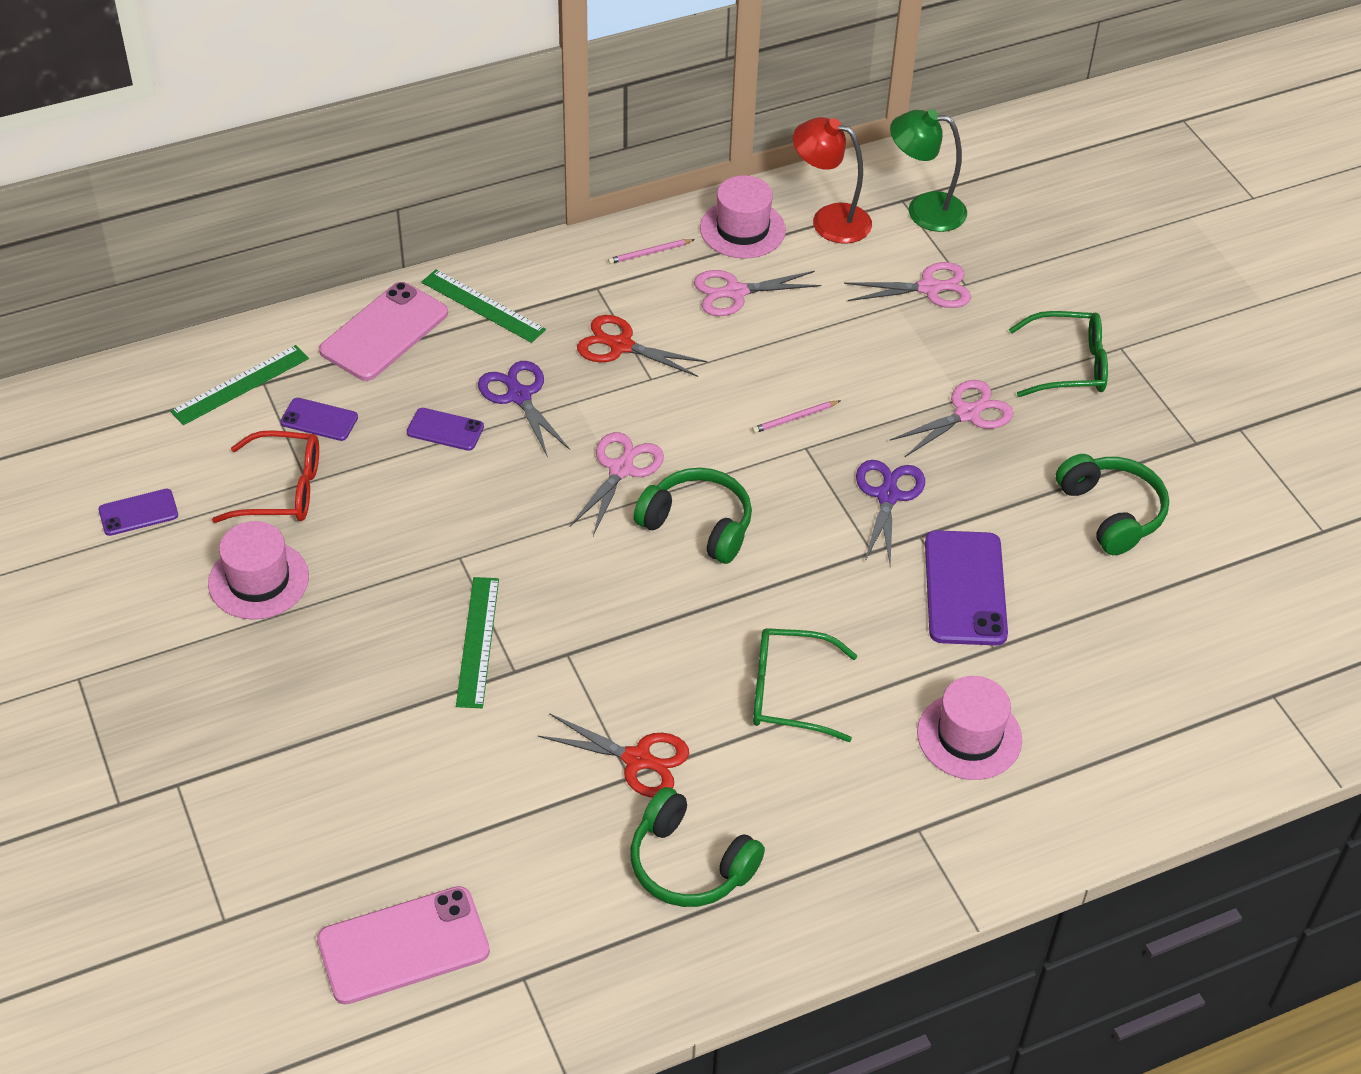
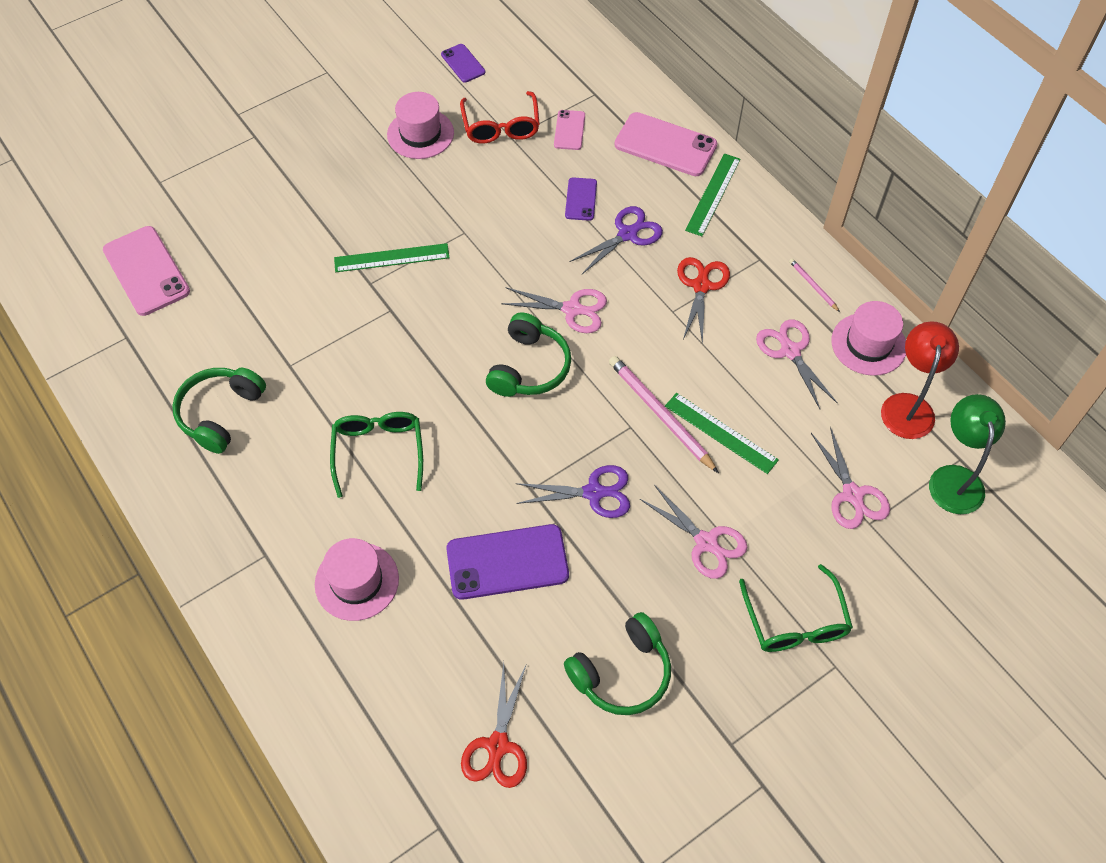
camera: 80 degrees right, 10 degrees up
(240, 385) = (589, 83): green ruler -> green ruler (721, 432)
(319, 420) = (569, 130): purple phone -> pink phone
(637, 759) = (305, 367): red scissors -> red scissors (498, 745)
(794, 418) = (660, 414): pink pencil -> pink pencil, size x2.01

